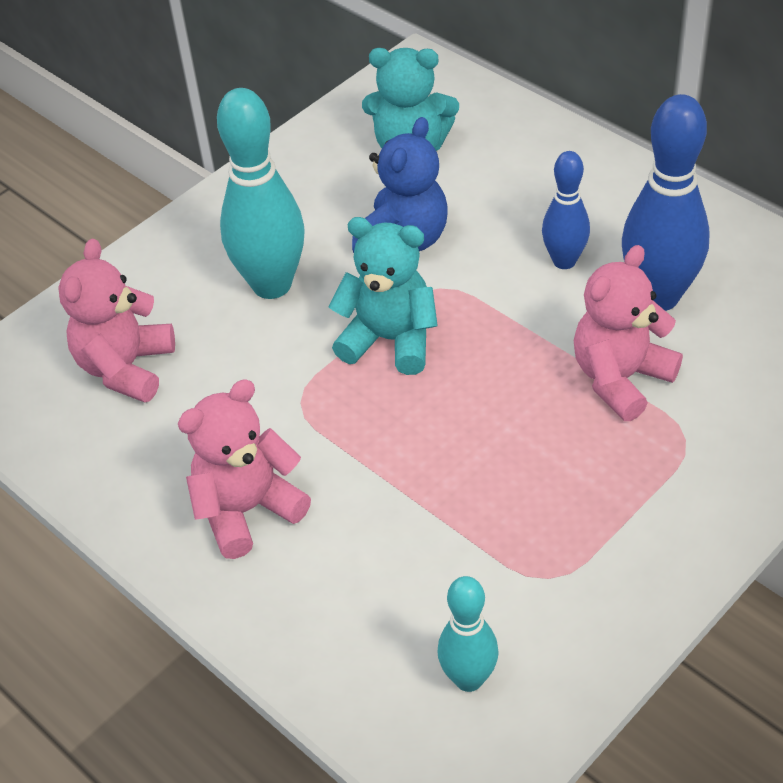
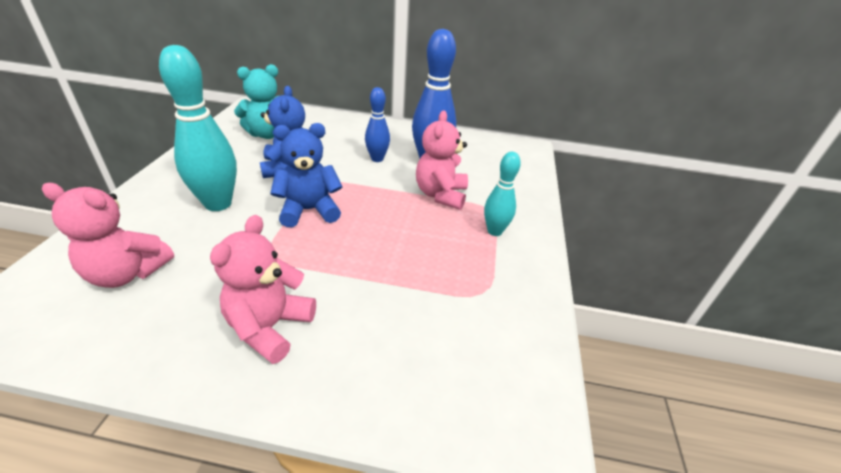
camera: 40 degrees left, 10 degrees down
(126, 368) = (127, 273): pink teddy bear -> pink teddy bear turned 60 degrees counterclockwise
(390, 340) = (309, 210): turquoise teddy bear -> blue teddy bear
(468, 679) = (486, 368): turquoise bowling pin -> turquoise bowling pin (494, 231)

